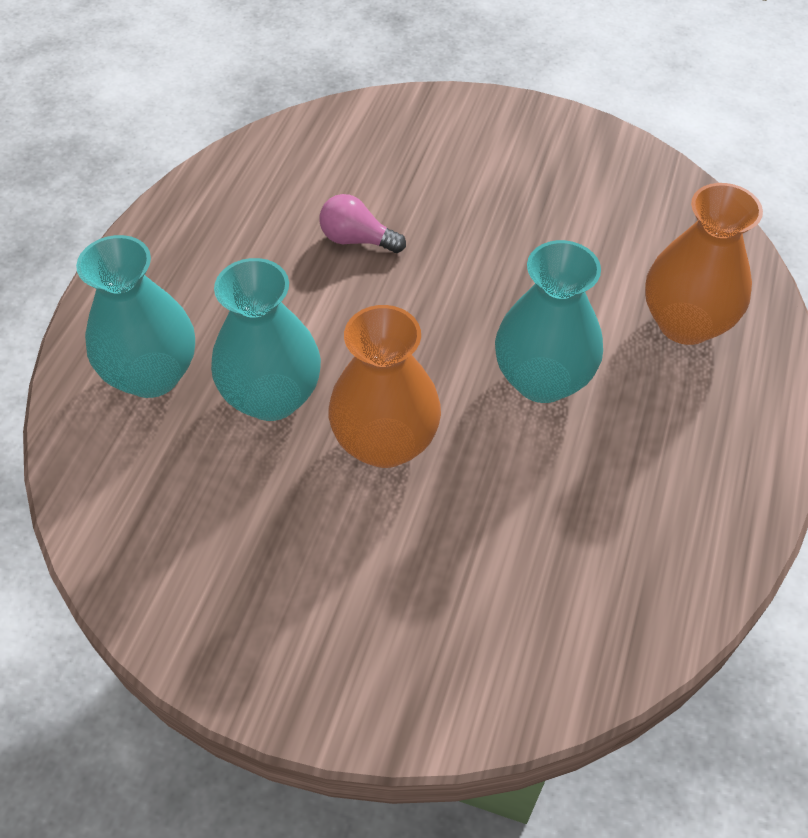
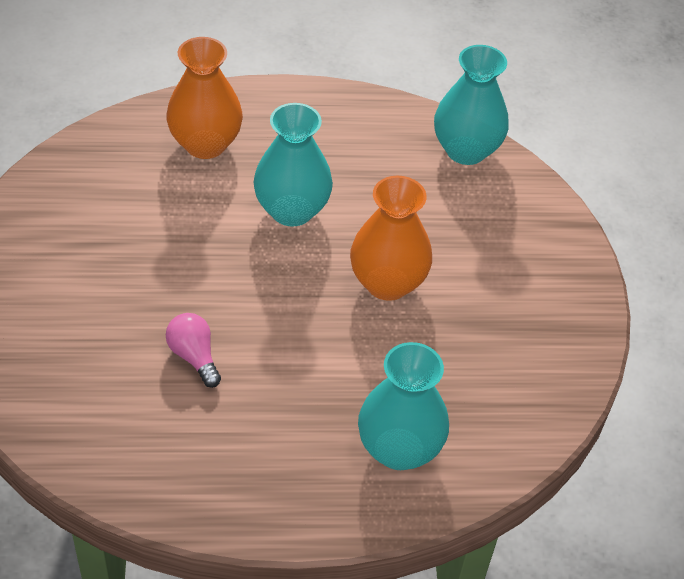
camera: 115 degrees left, 5 degrees down
(272, 397) = (381, 361): turquoise vase -> turquoise vase (466, 150)
(357, 239) = (194, 356): pink light bulb -> pink light bulb turned 150 degrees clockwise

